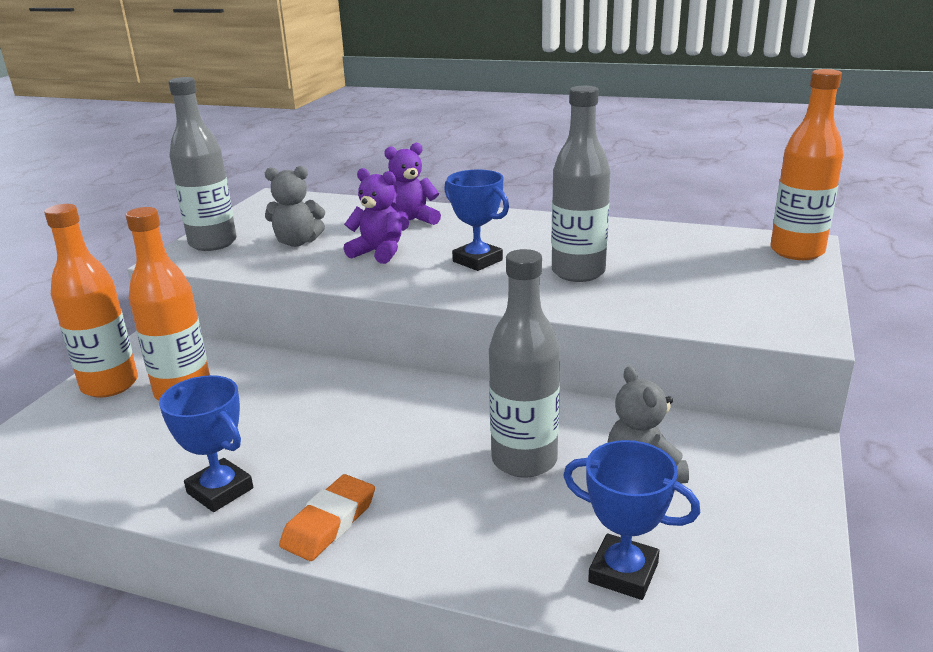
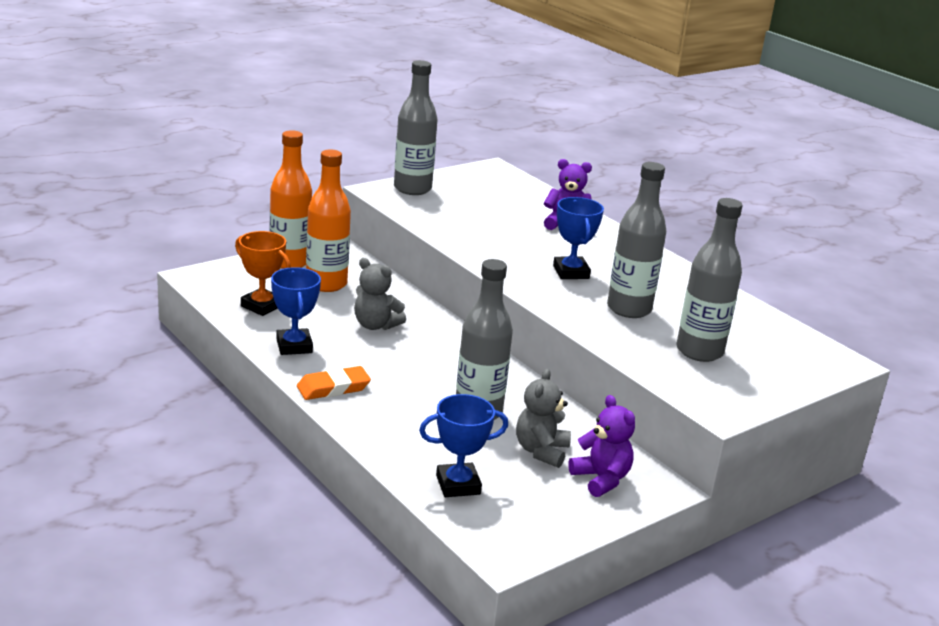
camera: 30 degrees right, 0 degrees up
(124, 457) = (262, 306): none -> orange trophy
(297, 242) = (467, 210): grey teddy bear -> grey teddy bear (375, 325)
(378, 253) = (511, 239): purple teddy bear -> purple teddy bear (601, 479)
(623, 573) = (458, 485): blue trophy -> blue trophy turned 75 degrees counterclockwise
(694, 284) = (699, 351): none -> grey bottle
(797, 252) = (826, 365): orange bottle -> none

